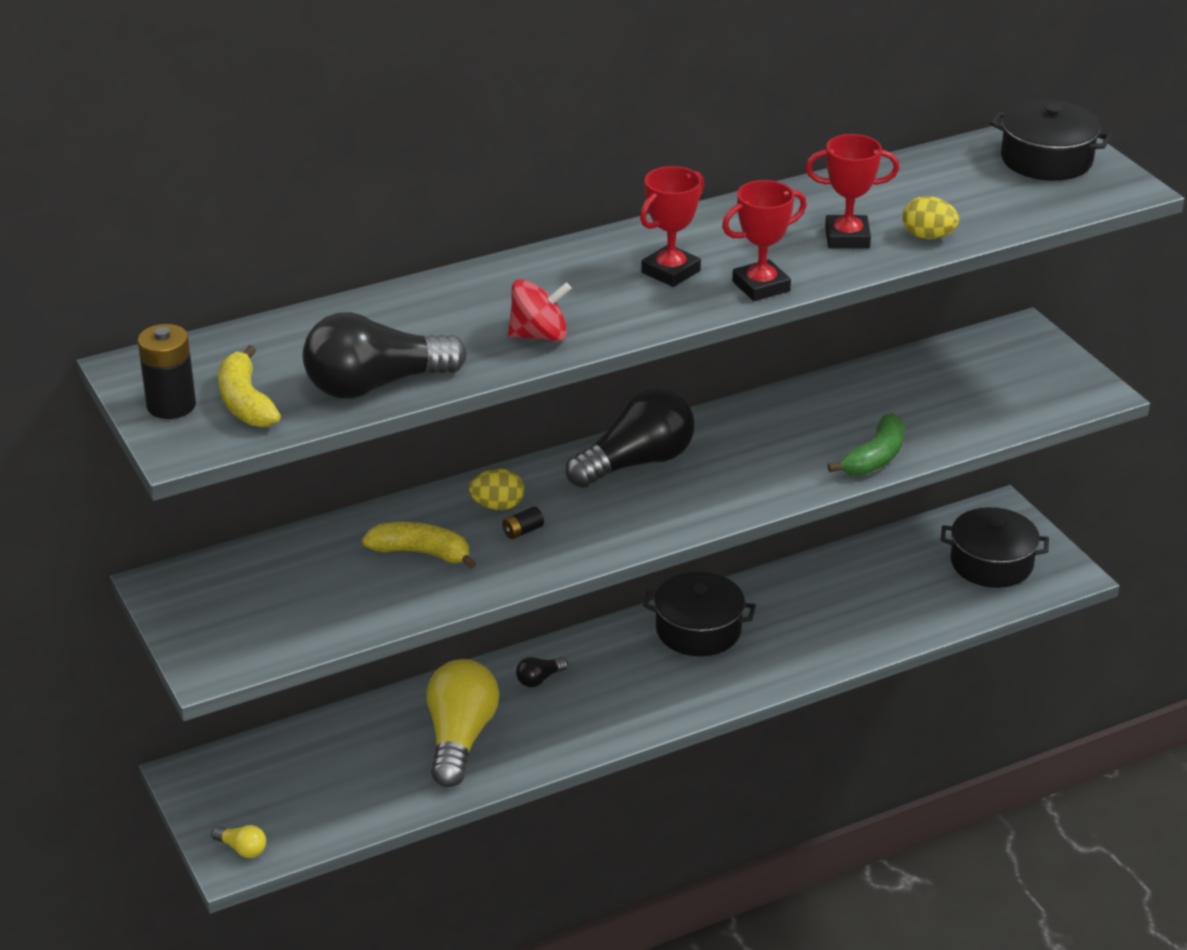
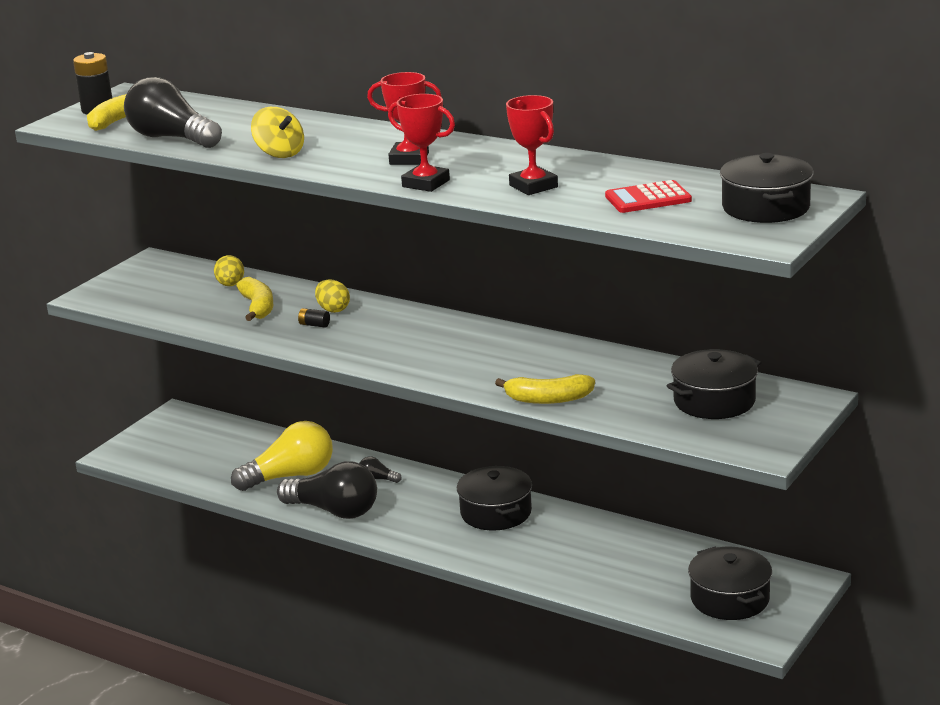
camera: 60 degrees right, 10 degrees down
(242, 849) = (126, 453): yellow light bulb -> none
(539, 335) = (280, 153): red spinning top -> yellow spinning top
(636, 463) = (435, 330): black light bulb -> black light bulb (334, 511)
(875, 458) = (548, 399): green banana -> yellow banana
(928, 236) = (575, 205): yellow egg -> yellow egg (230, 285)
(955, 199) = (648, 198): none -> red calculator
(976, 377) = (714, 401): none -> black pot

